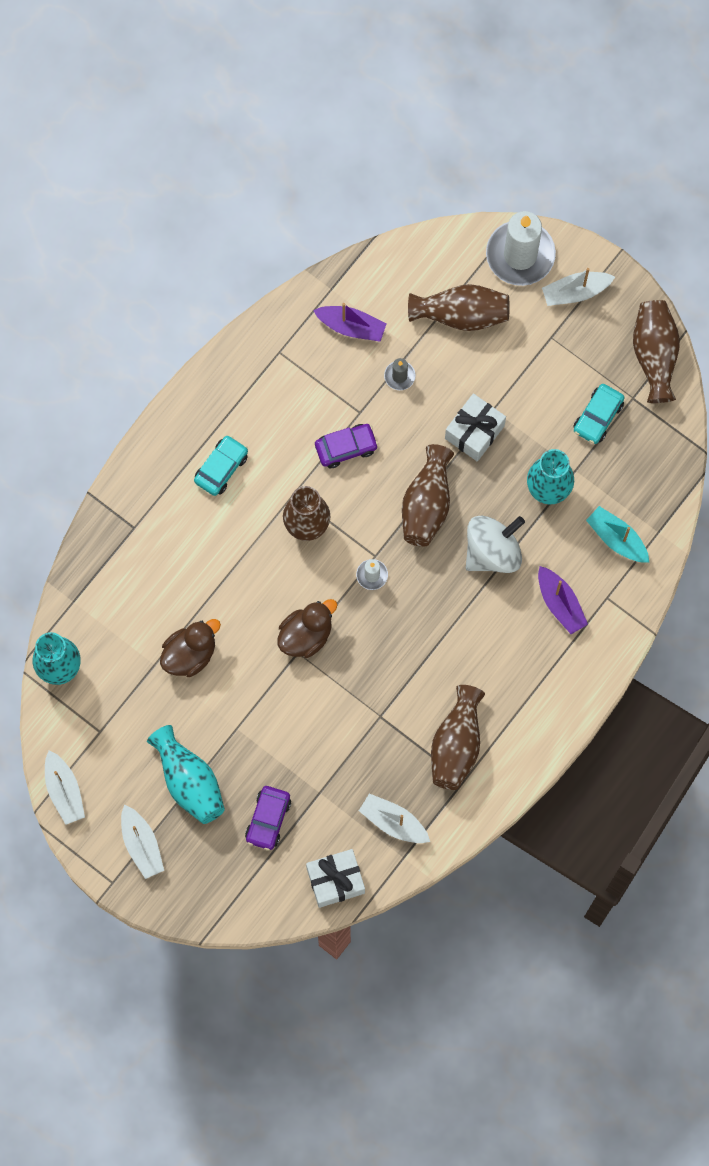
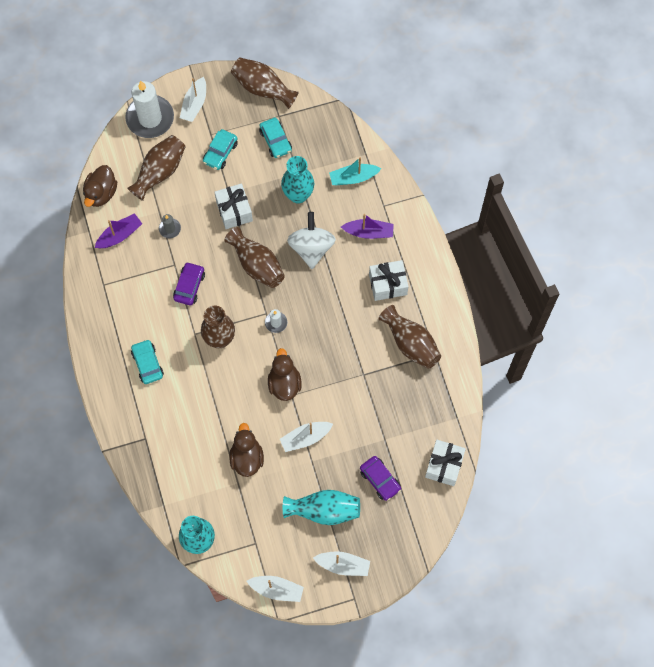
camera: 55 degrees left, 5 degrees down
(387, 269) = (101, 193): none -> brown duck
(393, 822) = (431, 409): white boat -> white boat (305, 438)
(510, 669) = (388, 284): none -> white gift
(536, 365) = (220, 152): none -> turquoise car

